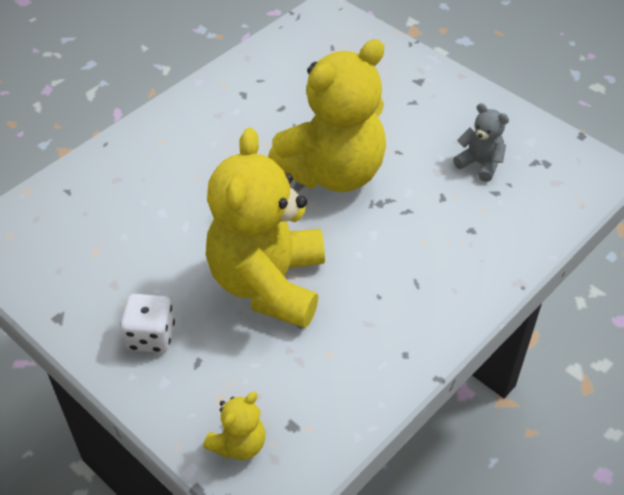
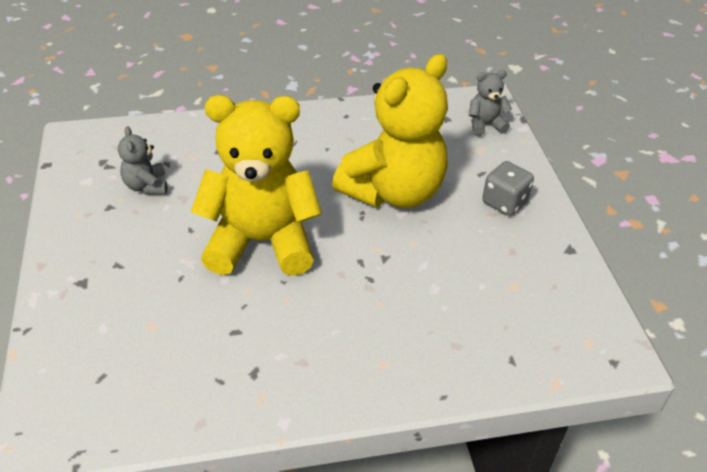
camera: 145 degrees left, 5 degrees down
(151, 336) = (504, 202): white dice -> grey dice
(239, 444) = (485, 125): yellow teddy bear -> grey teddy bear

